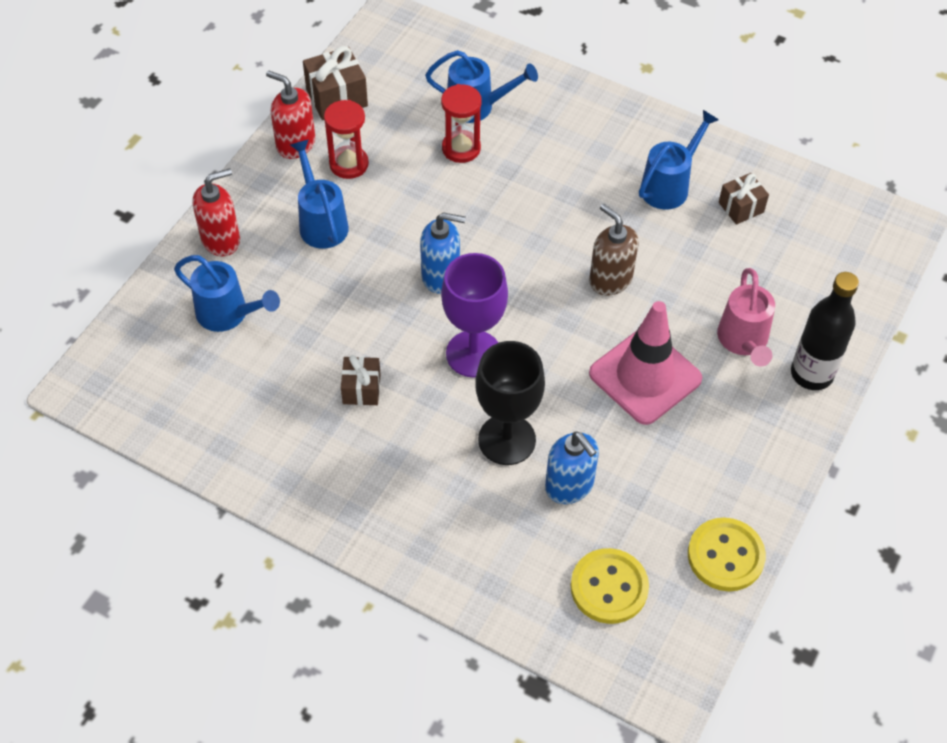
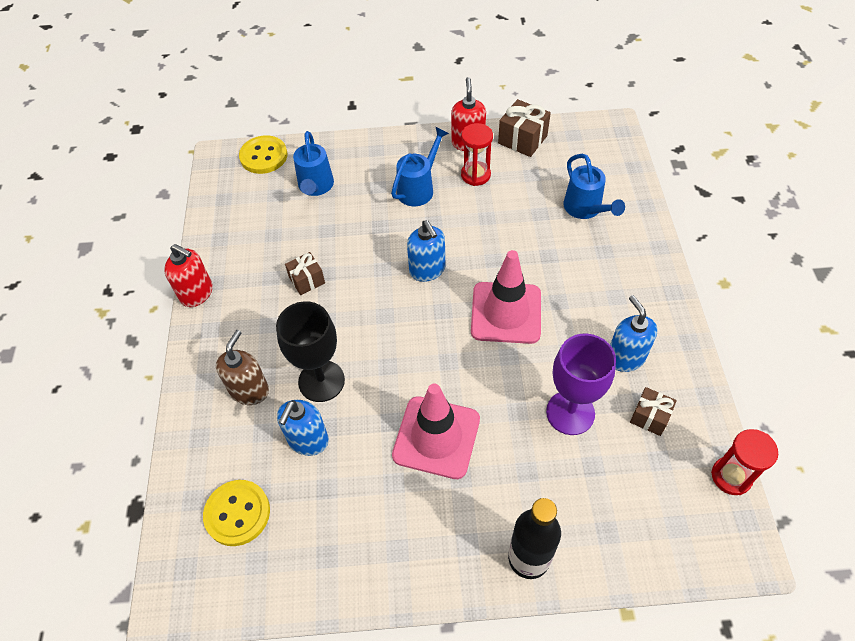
camera: 60 degrees right, 0 degrees up
(221, 240) = (367, 153): red soap dispenser -> red soap dispenser (197, 293)
(461, 148) = (542, 221): red hourglass -> red hourglass (731, 476)
(473, 354) = (378, 323): purple goblet -> purple goblet (570, 413)
(548, 242) = (506, 313): none -> pink traffic cone
(610, 279) = (505, 367): brown soap dispenser -> brown soap dispenser (249, 390)
(669, 185) = (625, 357): blue watering can -> blue soap dispenser
(725, 556) = (311, 583): yellow button -> yellow button (264, 156)
(743, 342) = (520, 489): pink watering can -> none

